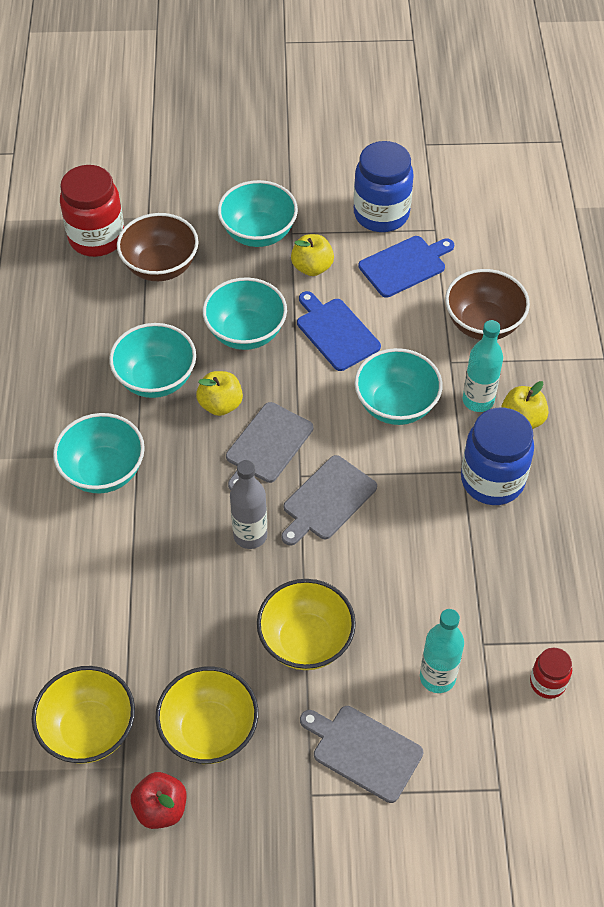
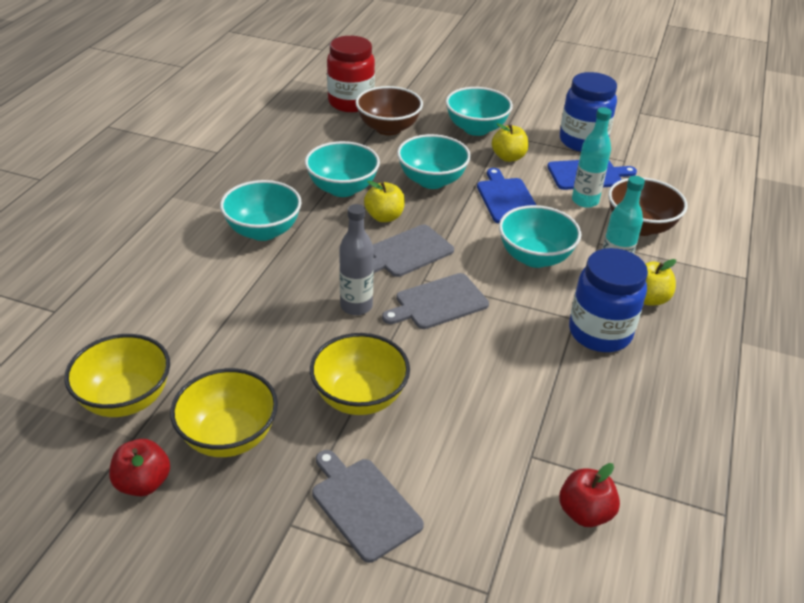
camera: 20 degrees right, 15 degrees down
(437, 677) = (471, 468): turquoise bottle -> turquoise bottle (585, 201)
(547, 683) = (584, 512): red jar -> red apple

